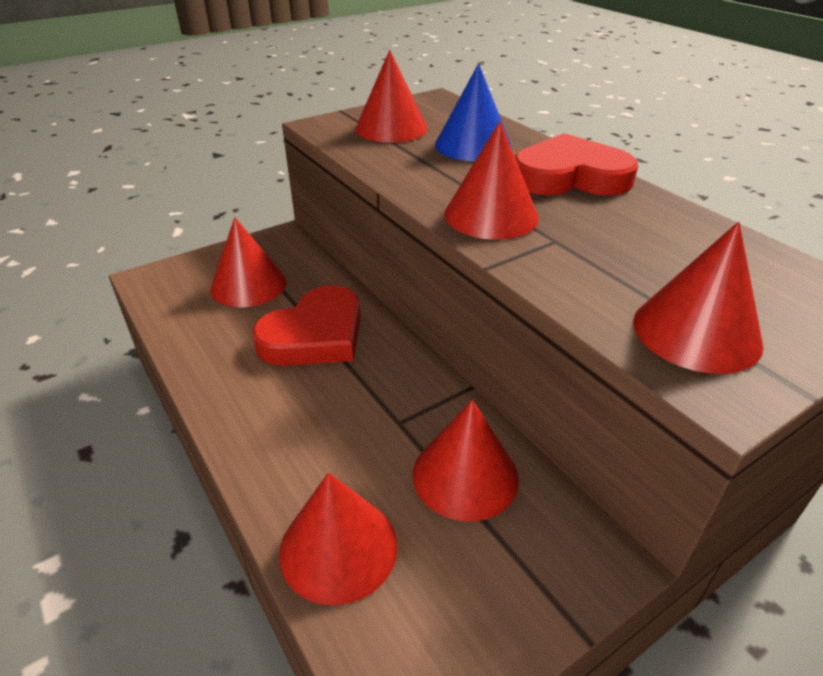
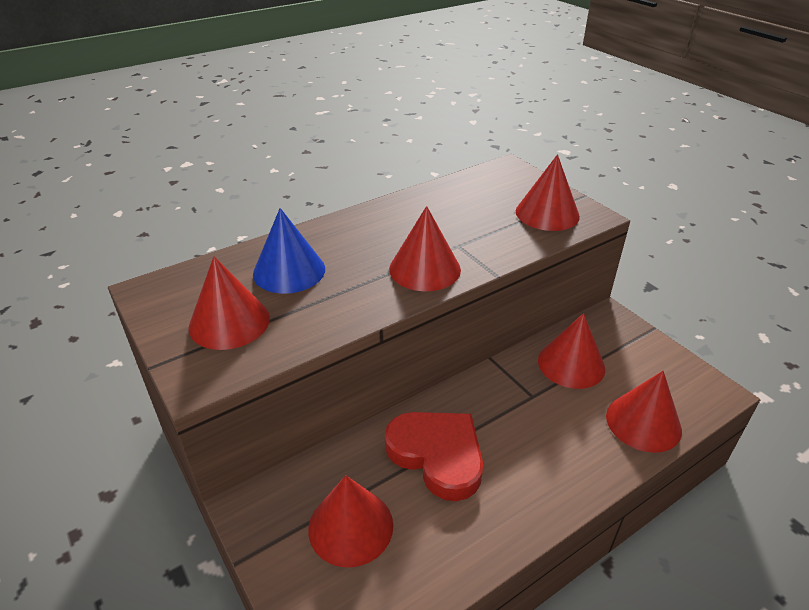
camera: 90 degrees left, 0 degrees up
(570, 176) = (361, 229): red heart -> none

